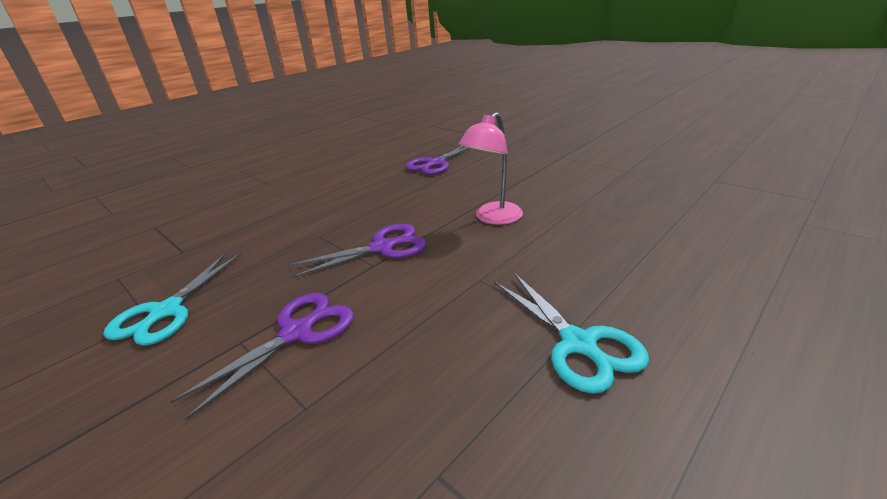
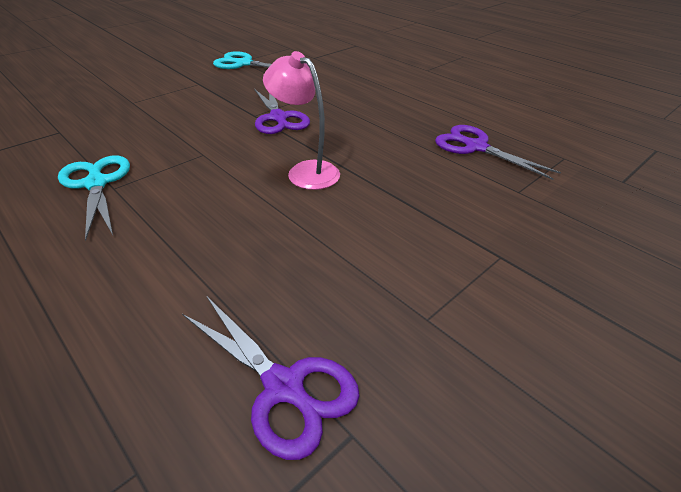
camera: 90 degrees right, 10 degrees up
(296, 333) = (194, 96): purple scissors -> purple scissors (283, 386)
(578, 343) = (96, 184): turquoise scissors -> turquoise scissors turned 90 degrees clockwise

